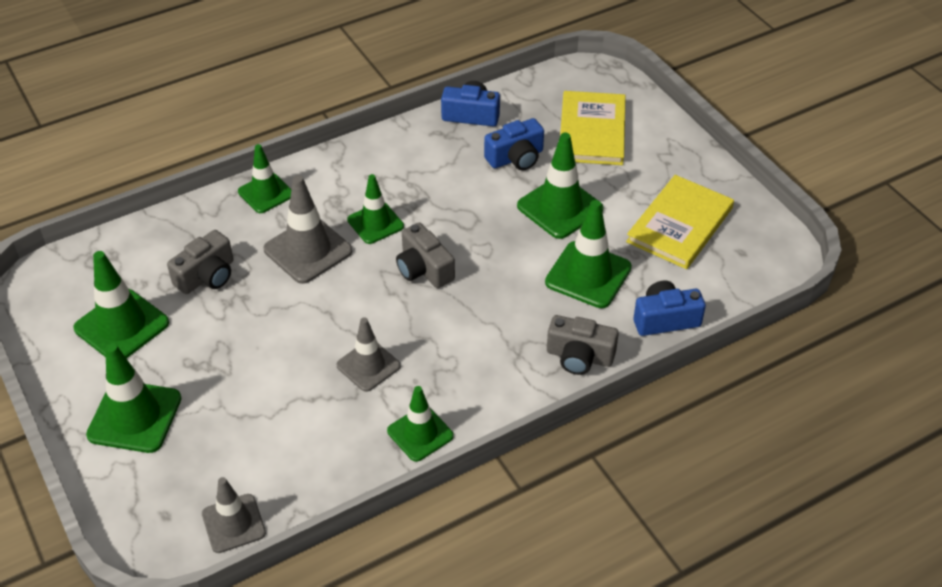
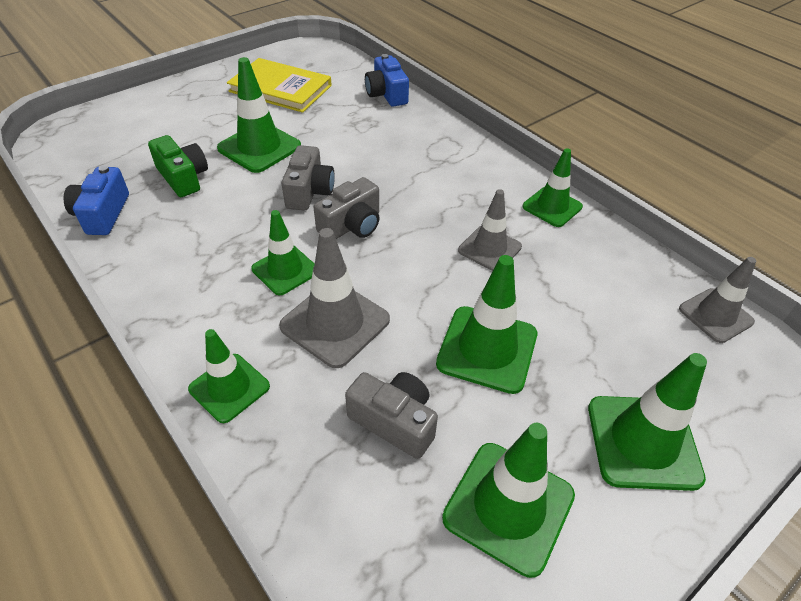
camera: 100 degrees left, 0 degrees up
(516, 158) = (183, 177): blue camera -> green camera
(579, 356) = (437, 130): grey camera -> grey camera (309, 191)
(588, 275) = (344, 129): green traffic cone -> green traffic cone (487, 349)
(592, 131) = (150, 134): yellow book -> none

